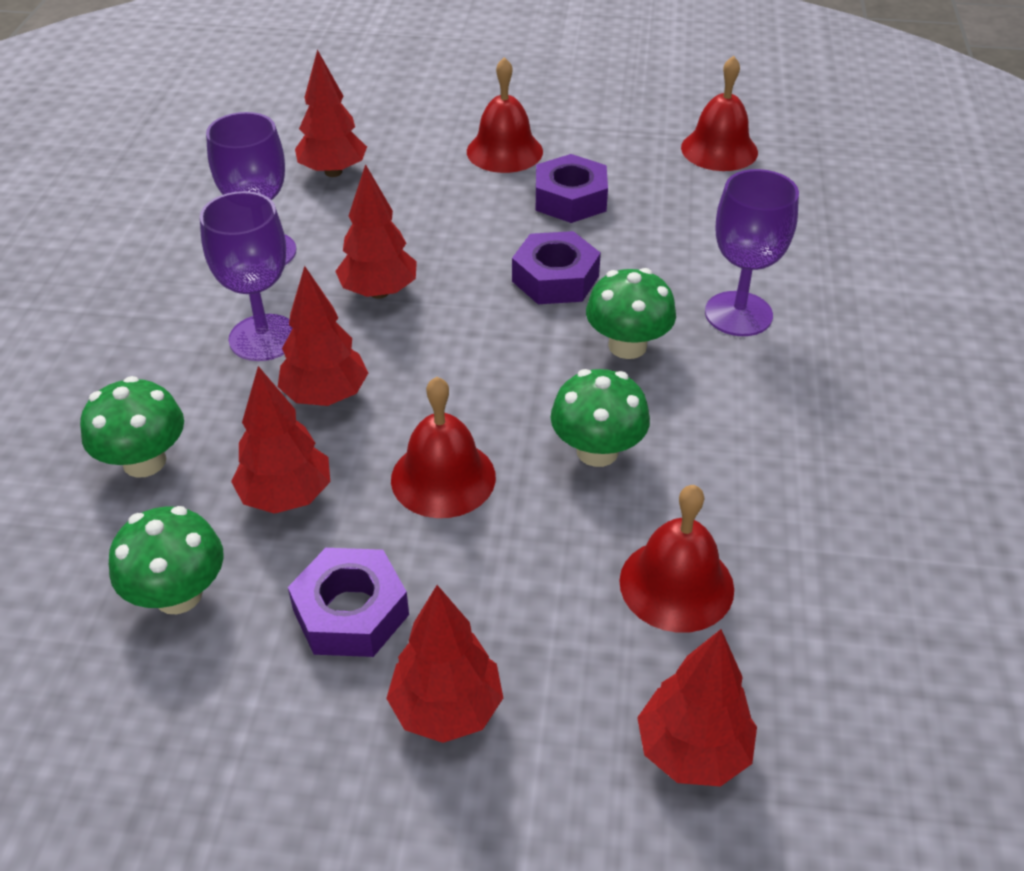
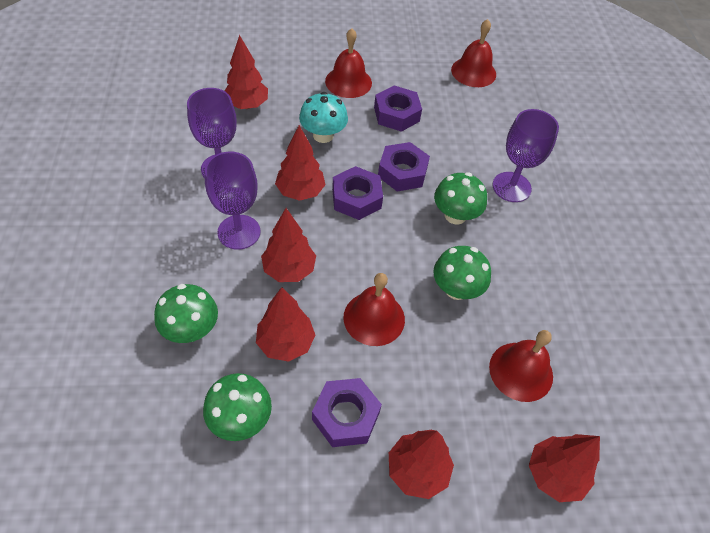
camera: 15 degrees left, 10 degrees up
(440, 219) = (323, 135): none -> turquoise mushroom
(467, 308) = (356, 198): none -> purple nut

